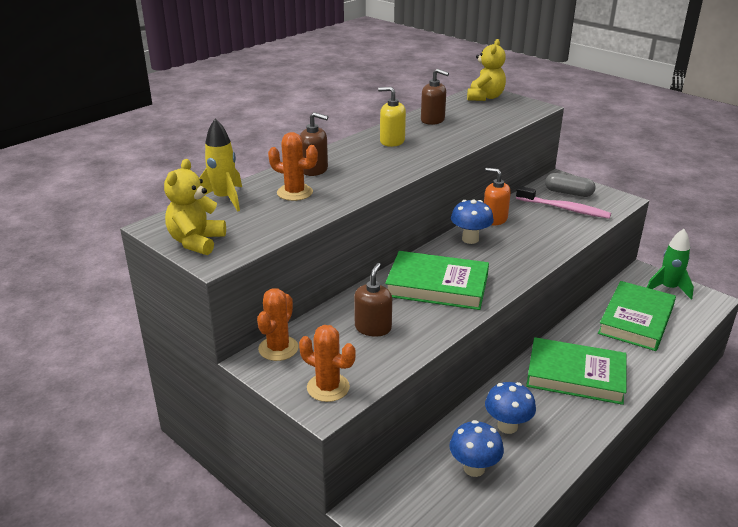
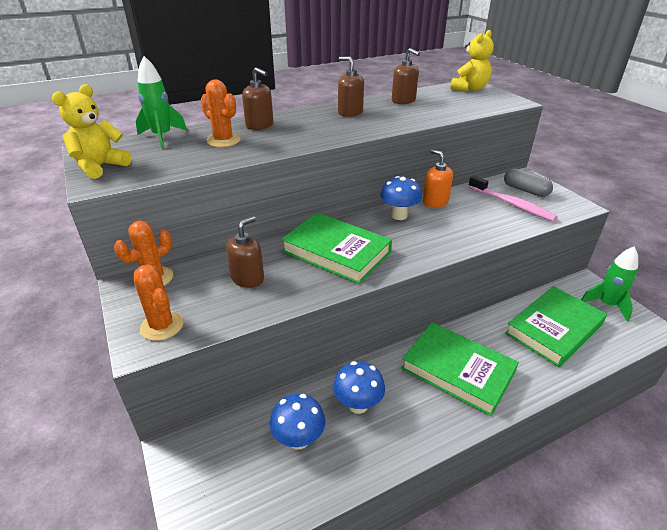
camera: 20 degrees right, 5 degrees up
(224, 199) = (162, 137): yellow rocket -> green rocket
(392, 141) = (350, 112): yellow soap dispenser -> brown soap dispenser

